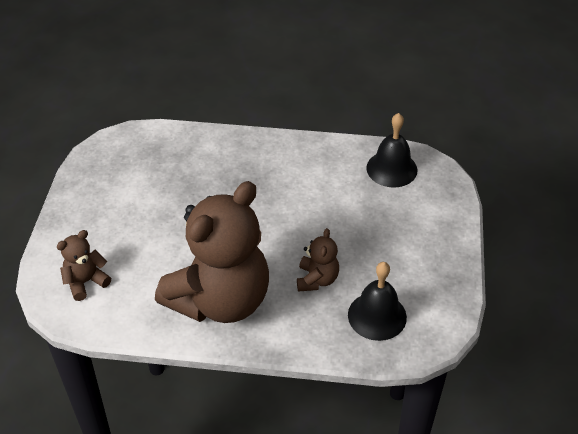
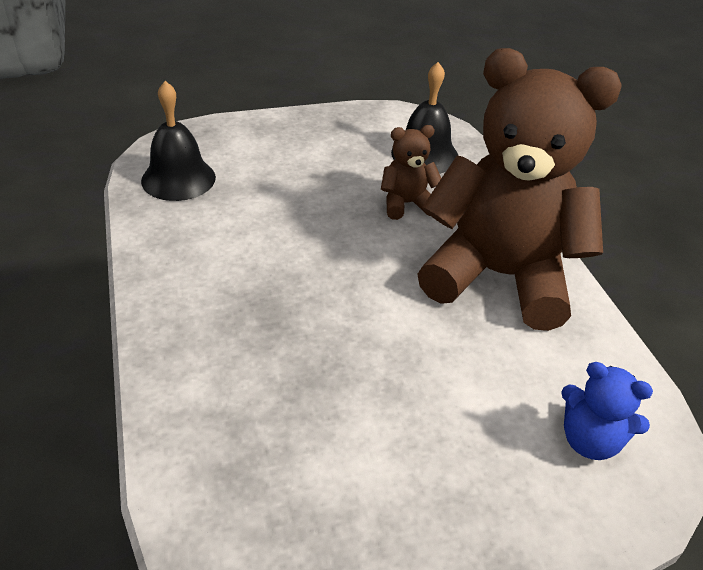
camera: 115 degrees left, 5 degrees down
(86, 282) = (590, 440): brown teddy bear -> blue teddy bear

